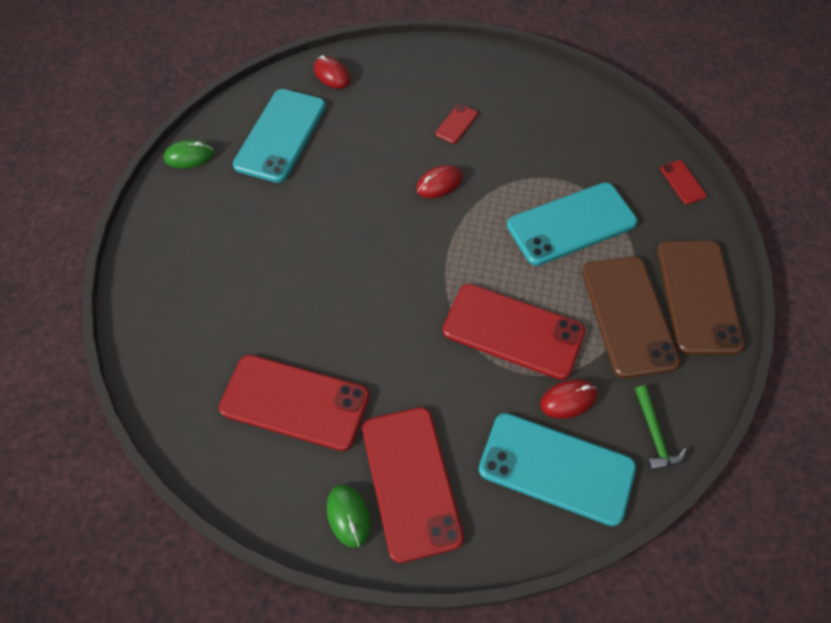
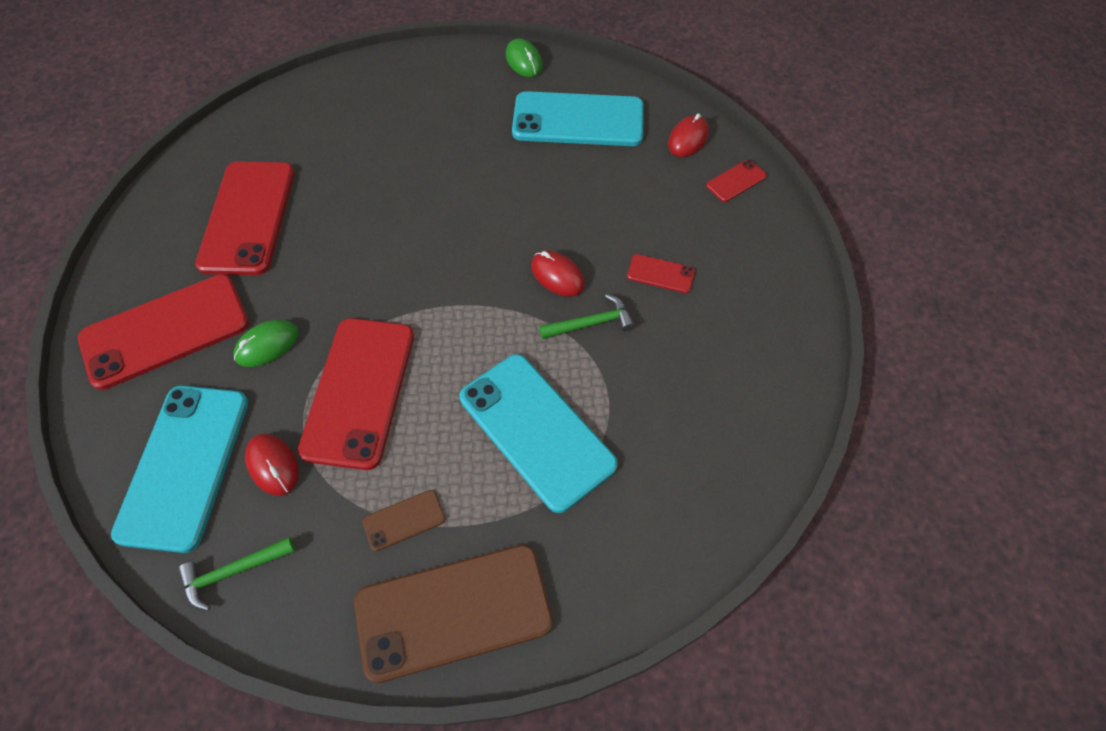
camera: 75 degrees right, 0 degrees up
(348, 516) = (129, 288): green mouse -> green mouse (267, 345)
(488, 173) = (591, 323): none -> green hammer
(628, 316) = (404, 520): brown phone -> brown phone, size x0.44
(682, 182) = (659, 571): red phone -> red phone (736, 181)

